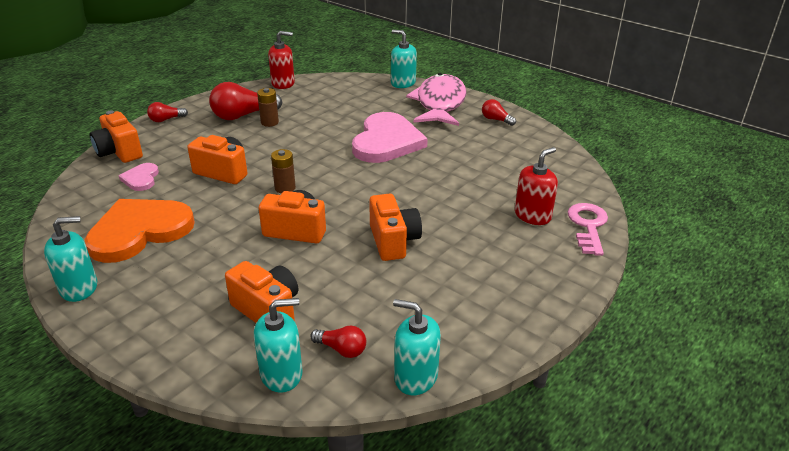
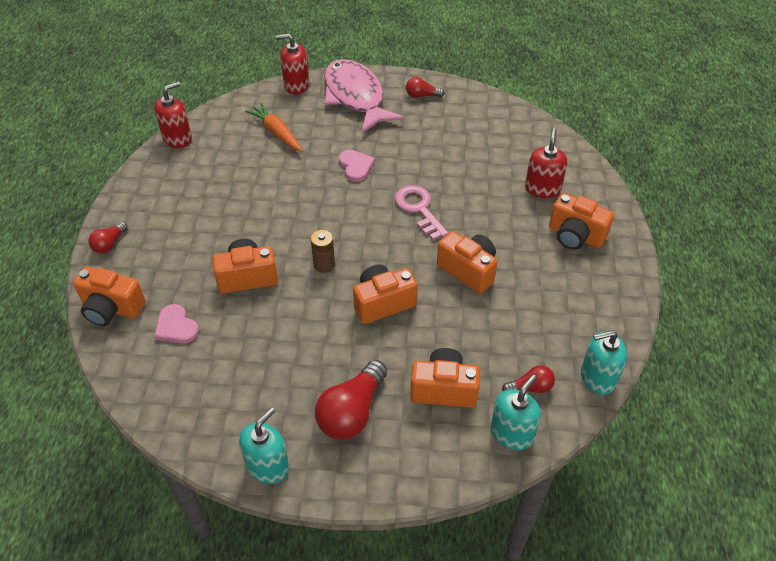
camera: 35 degrees left, 15 degrees up
(139, 231) = (249, 382): orange heart -> none
(243, 115) = (185, 200): red light bulb -> red light bulb (352, 412)
(269, 122) = (222, 195): brown battery -> none
(353, 103) = (276, 132): none -> orange carrot
(386, 141) = (356, 166): pink heart -> pink heart, size x0.47
(403, 83) = (296, 85): turquoise soap dispenser -> red soap dispenser
(525, 261) = (575, 236): none -> orange camera
(588, 226) = (587, 178): pink key -> pink key (418, 209)

